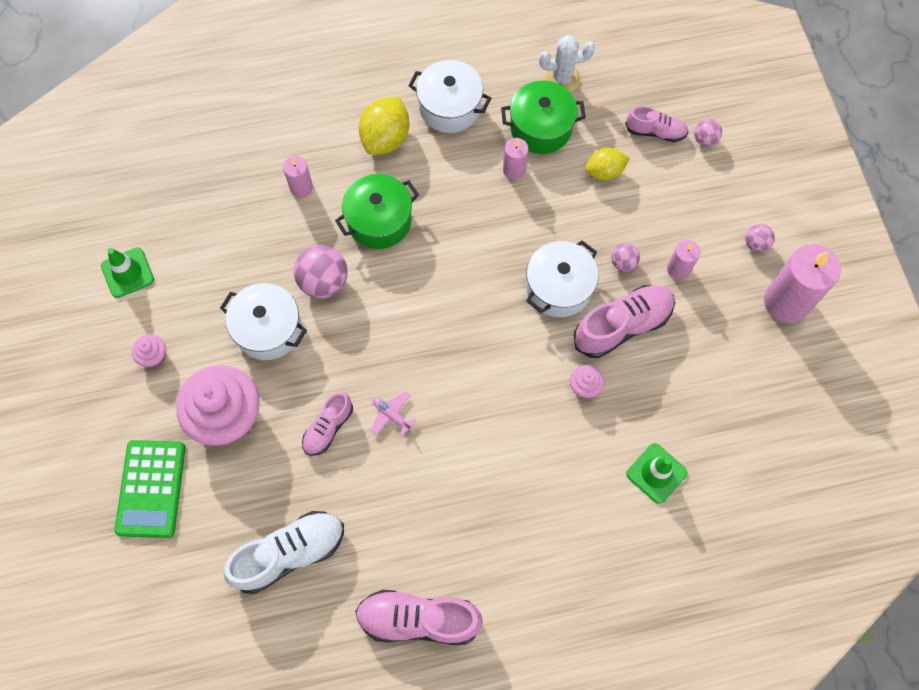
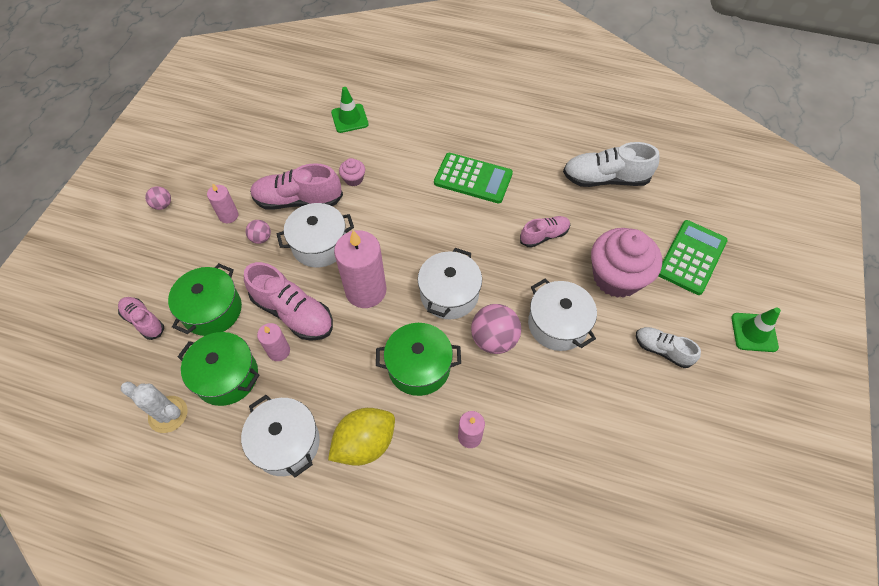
camera: 150 degrees left, 10 degrees down
(127, 273) = (666, 437): green traffic cone -> green traffic cone (754, 332)
(154, 356) = (662, 350): pink cupcake -> white shoe
(391, 415) = (494, 223): pink plane -> none
(392, 304) = (449, 294): none -> white pot
(418, 619) = (540, 116): pink shoe -> pink shoe (293, 313)
(449, 464) = (473, 178): none -> green calculator
(604, 172) = (212, 310): yellow lemon -> green pot
(705, 140) = (115, 294): pink ball -> none
(786, 302) = (183, 163): pink candle -> pink candle (366, 291)

